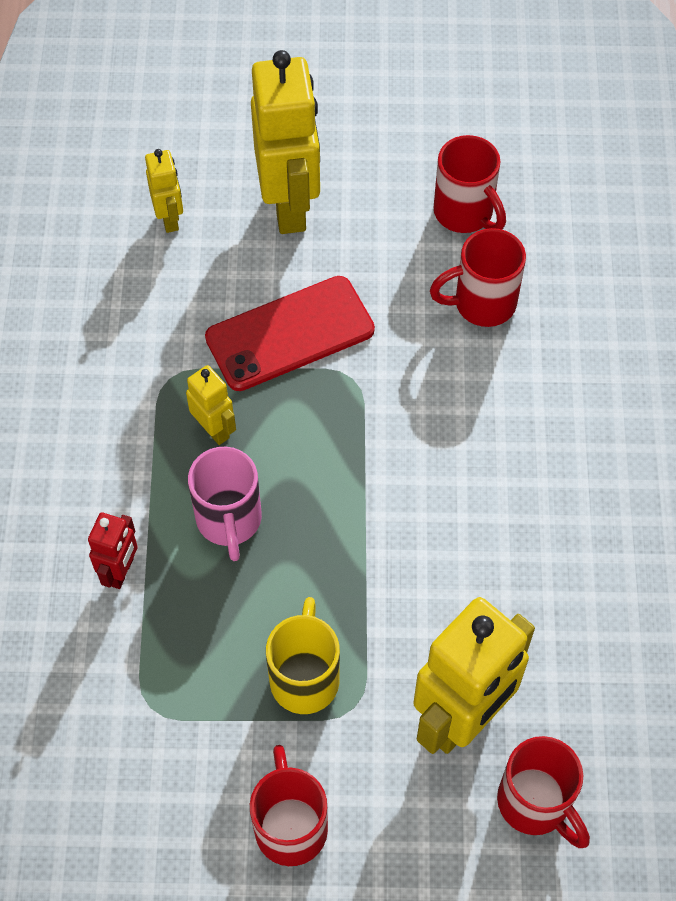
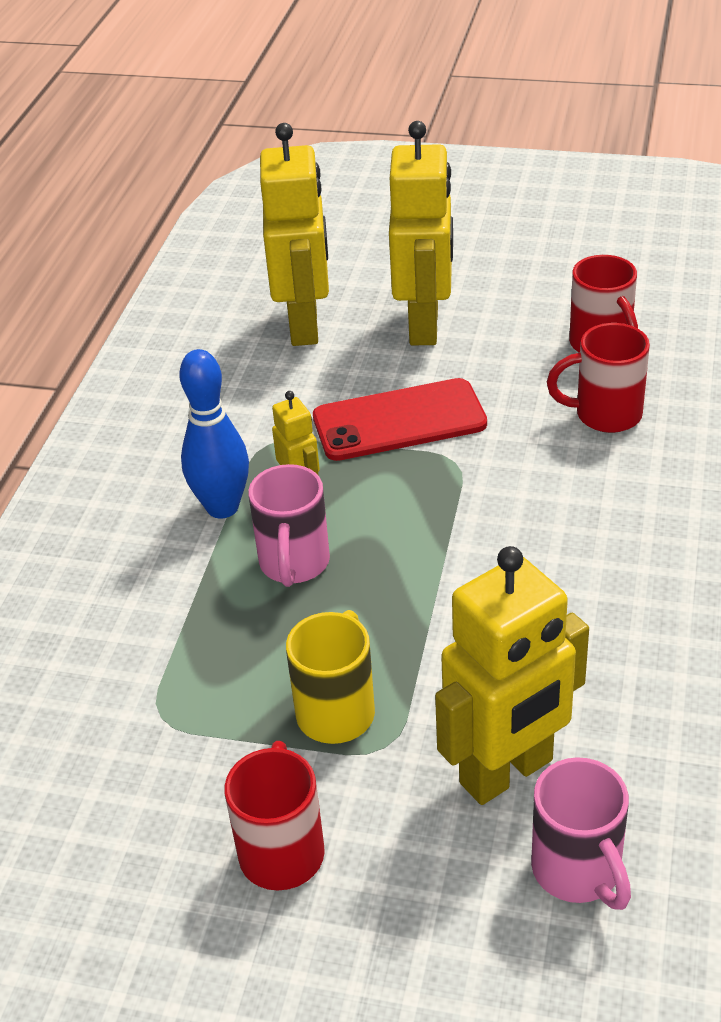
camera: 15 degrees right, 20 degrees down
(121, 571) = (169, 594): red robot -> none
(145, 462) = (222, 507): none -> blue bowling pin
(170, 219) = (305, 326): yellow robot -> yellow robot, size x2.06
(536, 804) = (578, 871): red mug -> pink mug

